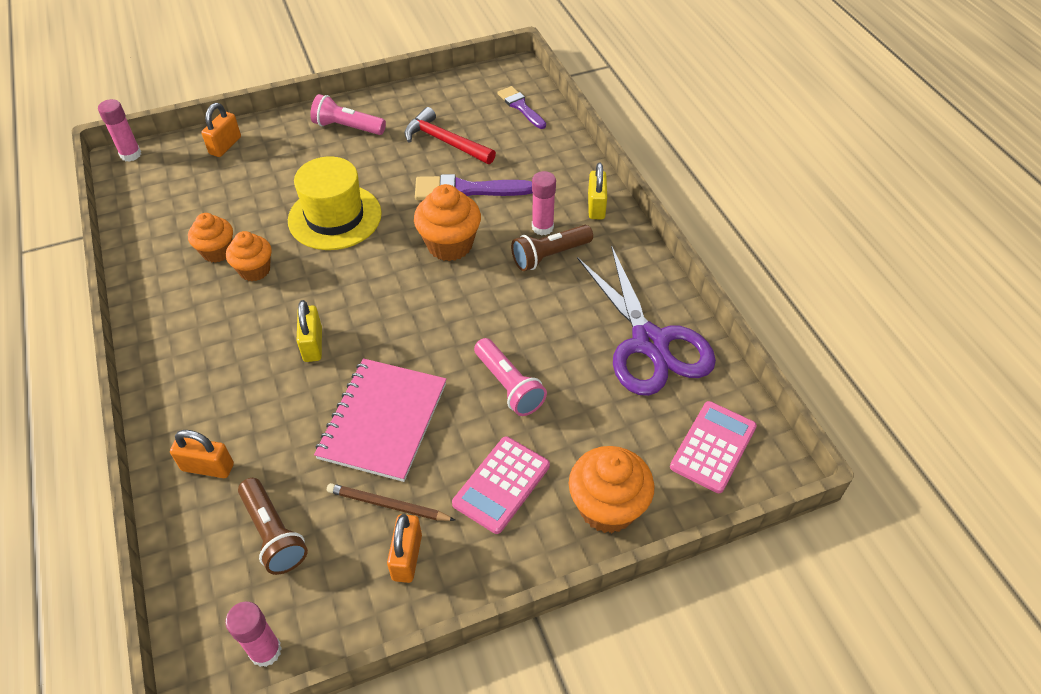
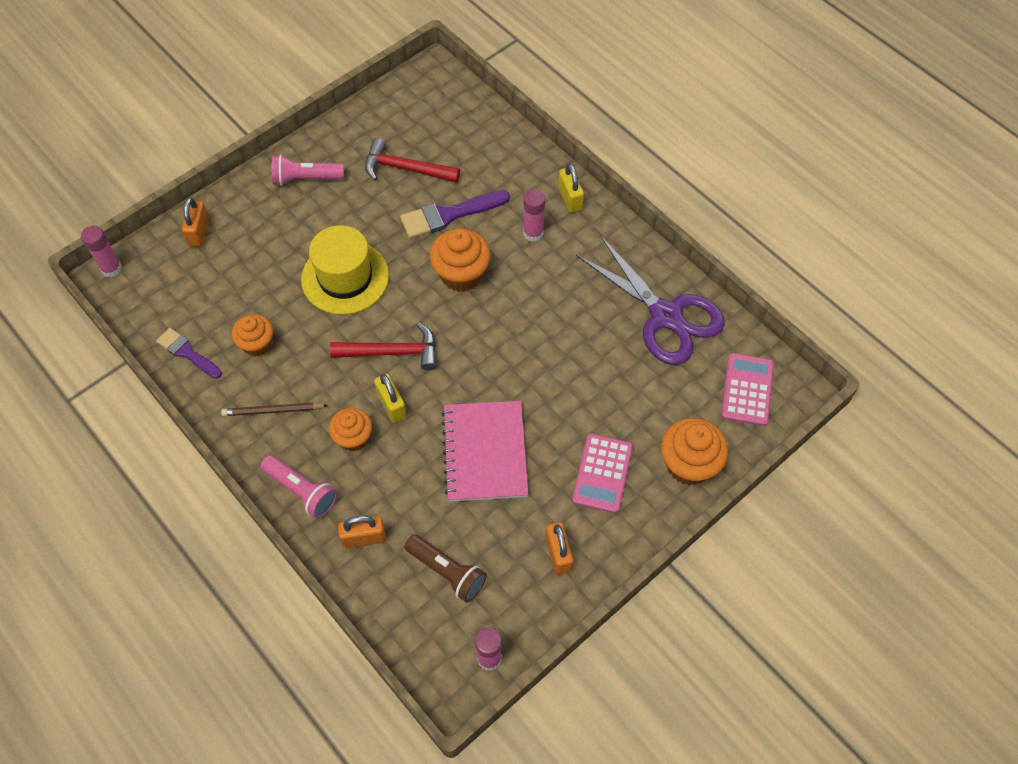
camera: 20 degrees left, 10 degrees up
(255, 270) = (302, 352): orange cupcake -> orange cupcake (353, 438)
(341, 295) = (392, 352): none -> red hammer
(388, 505) = (524, 519): brown pencil -> brown pencil (273, 411)
(509, 386) = (571, 389): pink flashlight -> pink flashlight (302, 491)
(520, 106) = (457, 110): purple brush -> purple brush (187, 352)
(549, 255) = (551, 259): brown flashlight -> none

